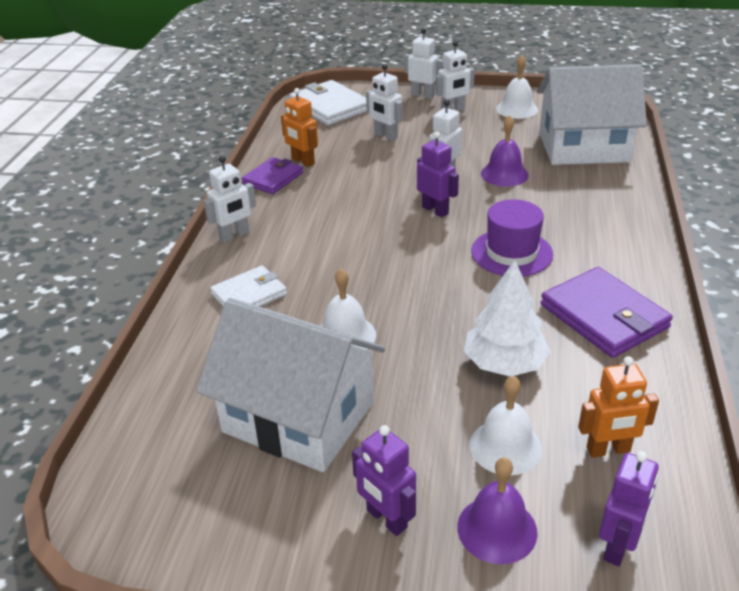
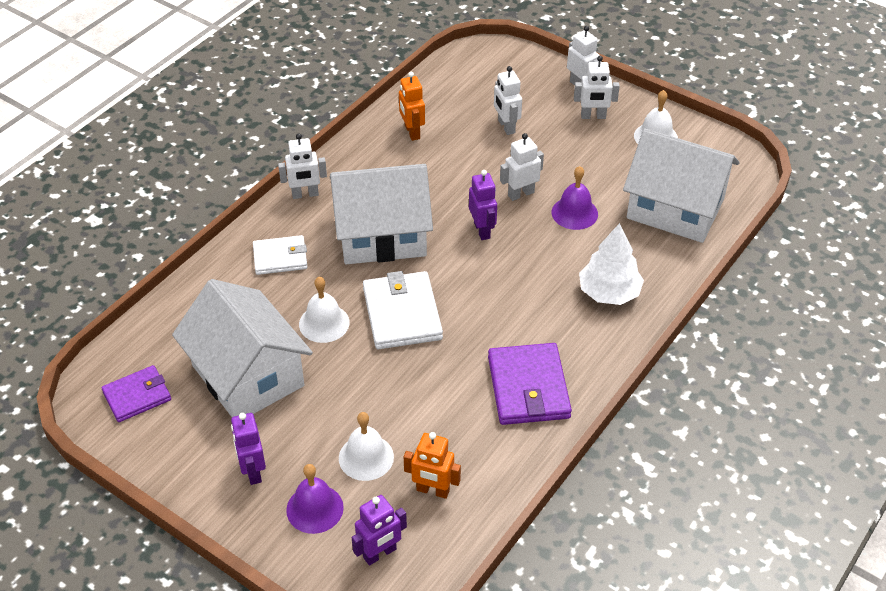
camera: 25 degrees right, 10 degrees up
(273, 178) = (374, 143): purple wallet -> purple wallet (137, 396)
(330, 107) = (483, 70): white wallet -> white wallet (402, 313)
(342, 243) = (382, 235): none -> white house
(504, 364) = (418, 395): white tree -> white tree (609, 292)
(511, 253) = (508, 299): purple hat -> none

